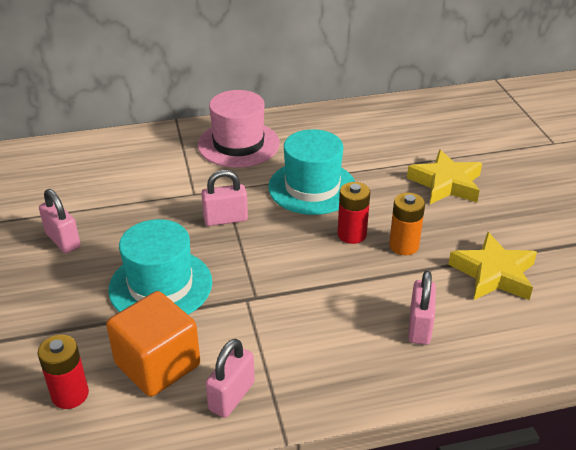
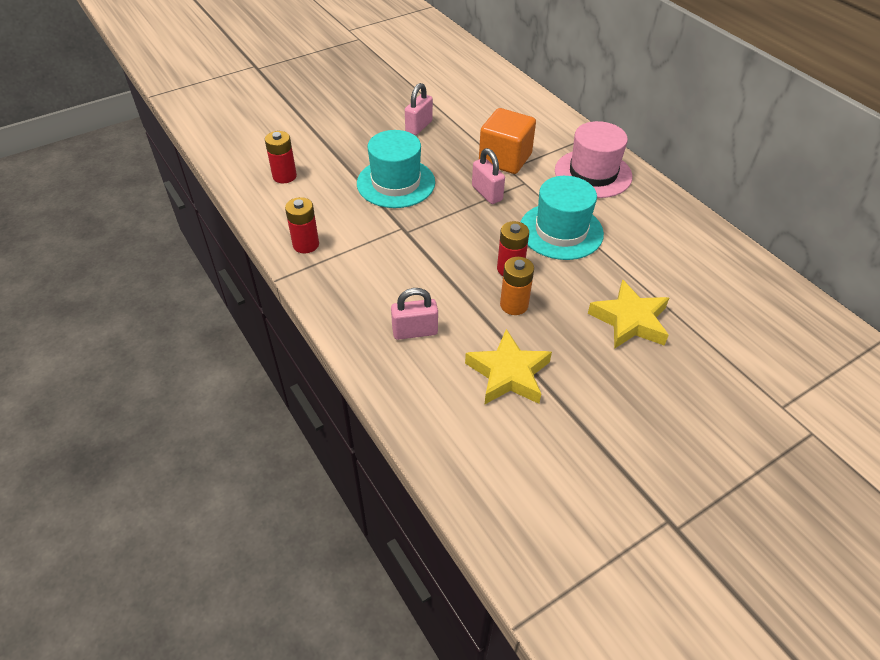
camera: 70 degrees right, 10 degrees up
(157, 364) = (321, 204): orange cube -> orange cube (505, 159)
(232, 396) = (306, 244): pink padlock -> red battery

